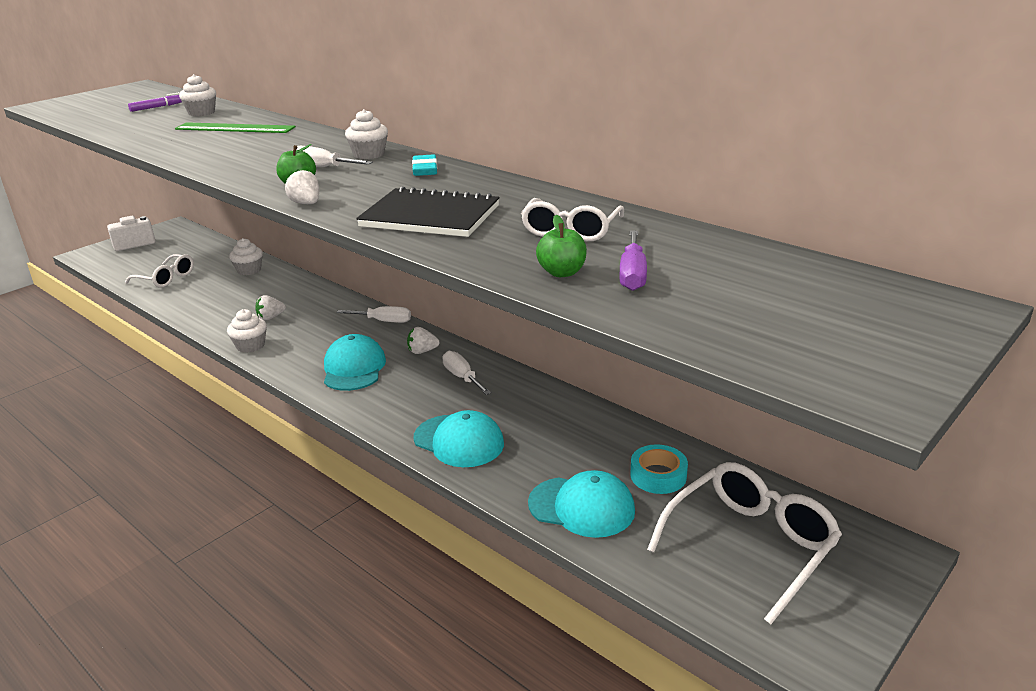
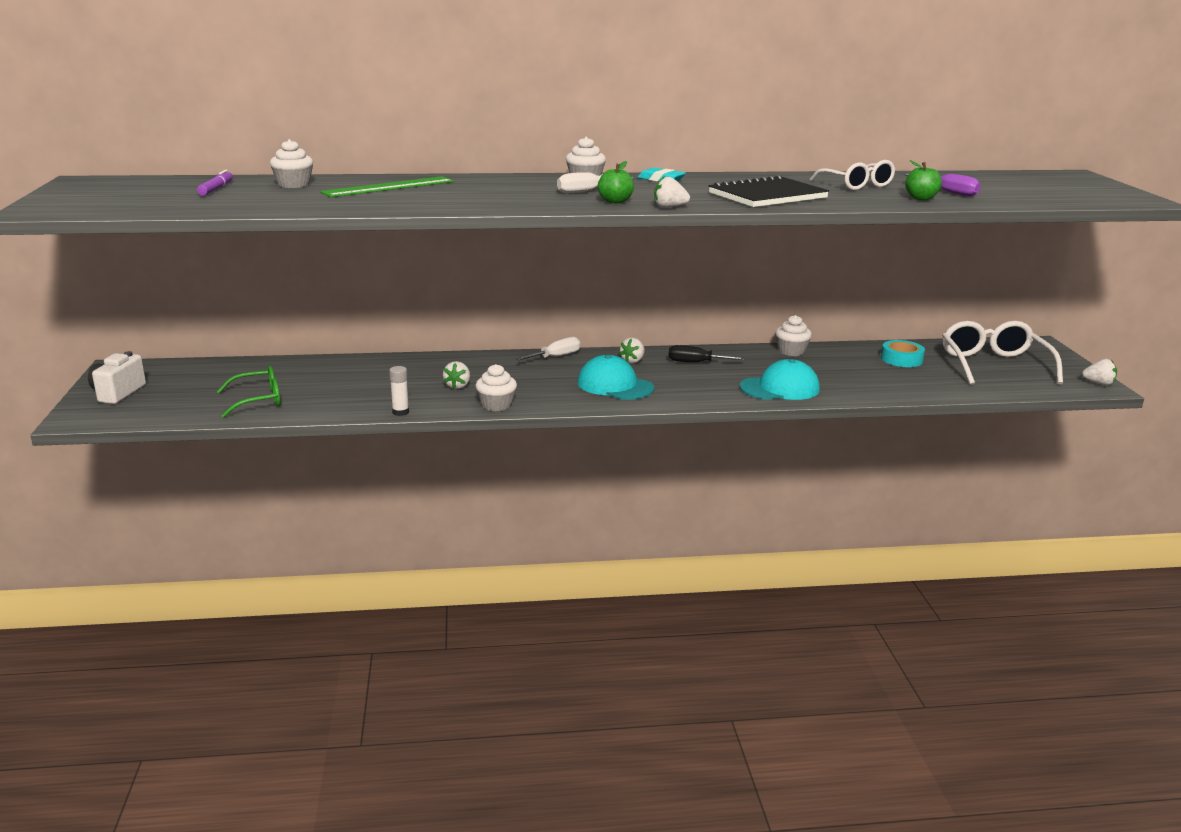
camera: 50 degrees left, 5 degrees down
(166, 278) = (258, 400): white glasses -> green glasses
(196, 323) = (400, 412): none -> white glue stick
(249, 270) = (331, 368): white cupcake -> white cupcake (791, 351)
(462, 377) = (696, 362): white screwdriver -> black screwdriver
(581, 507) = (905, 384): turquoise cap -> none
(833, 659) = (1098, 383): none -> white strawberry

